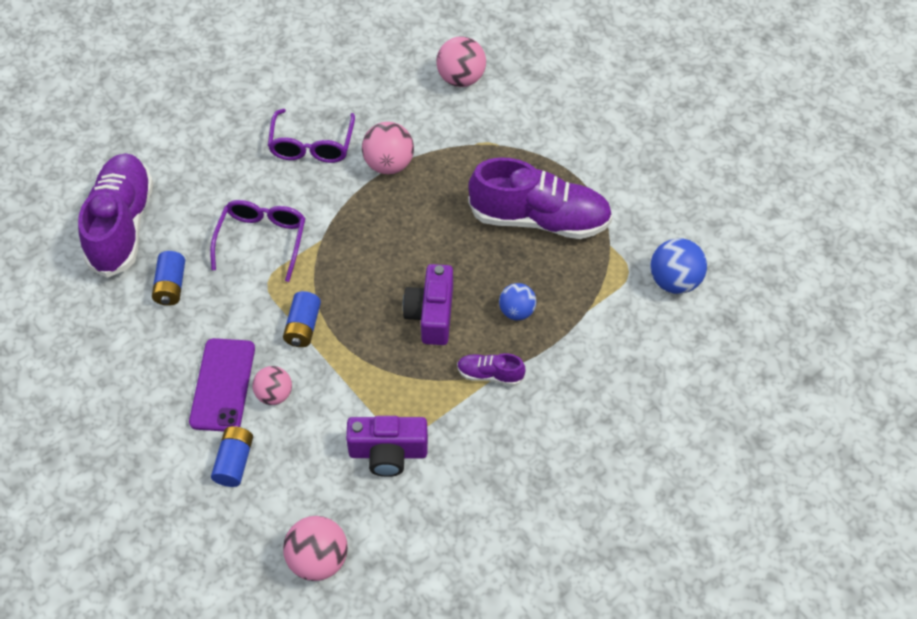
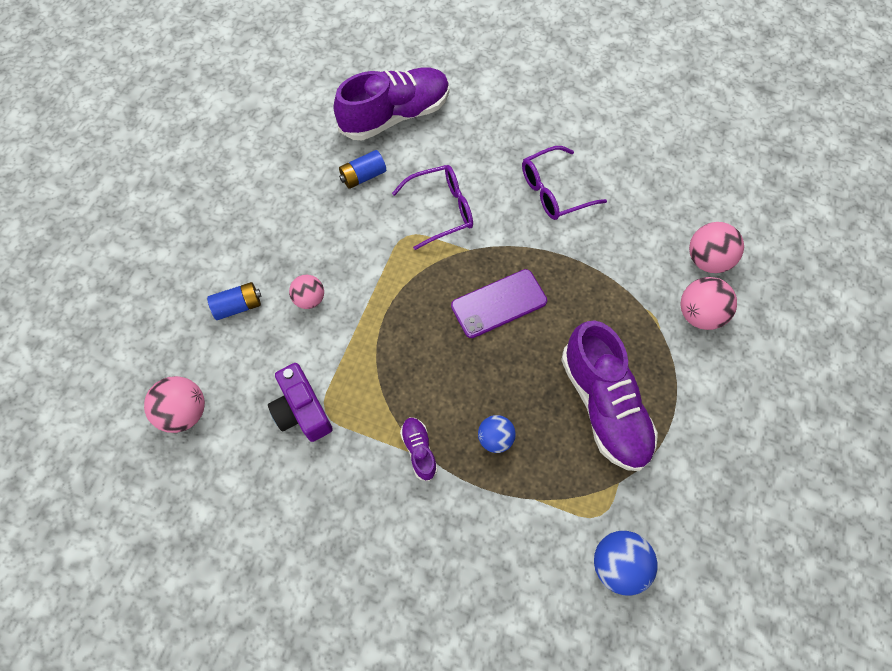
camera: 60 degrees right, 10 degrees up
(222, 385) = (299, 259): purple phone -> purple phone (498, 303)
(303, 327) = (381, 283): blue battery -> none
(389, 164) = (576, 256): pink ball -> pink ball (699, 314)
(431, 314) = (450, 371): purple camera -> none

